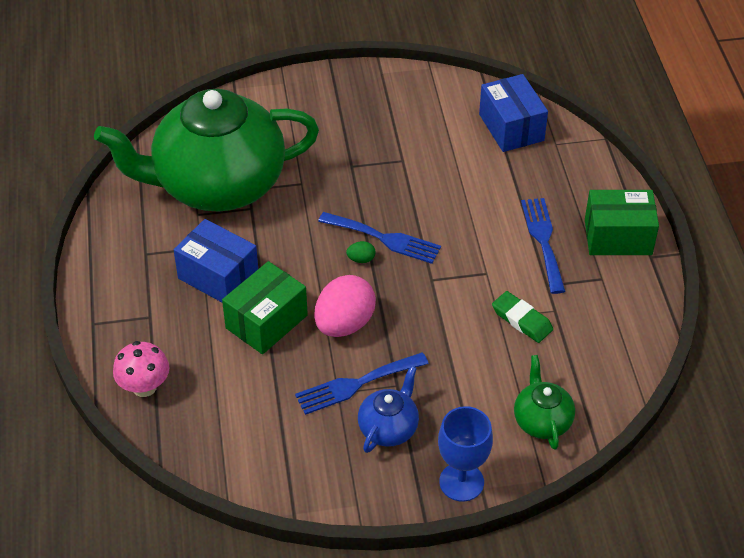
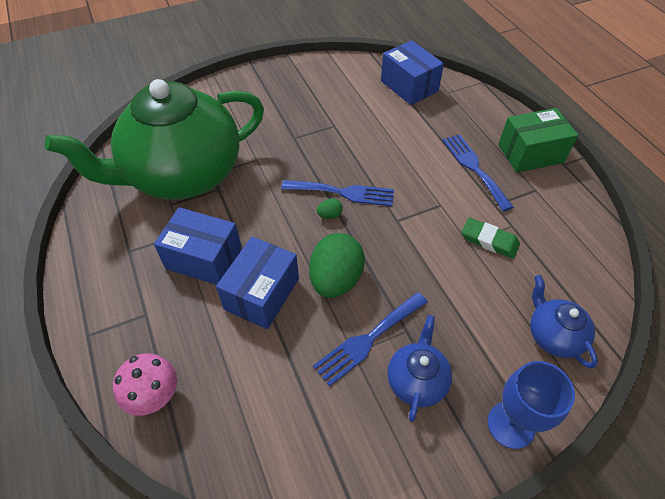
camera: 15 degrees left, 5 degrees up
(266, 321) = (262, 294): green box -> blue box
(344, 324) = (336, 279): pink egg -> green egg
(542, 421) = (553, 336): green teapot -> blue teapot

